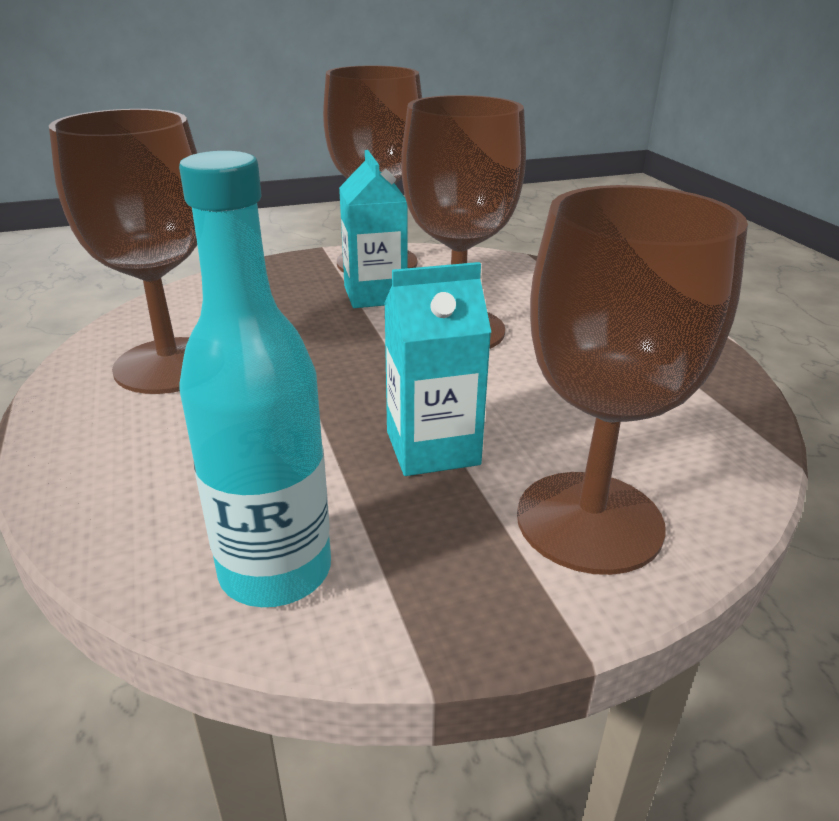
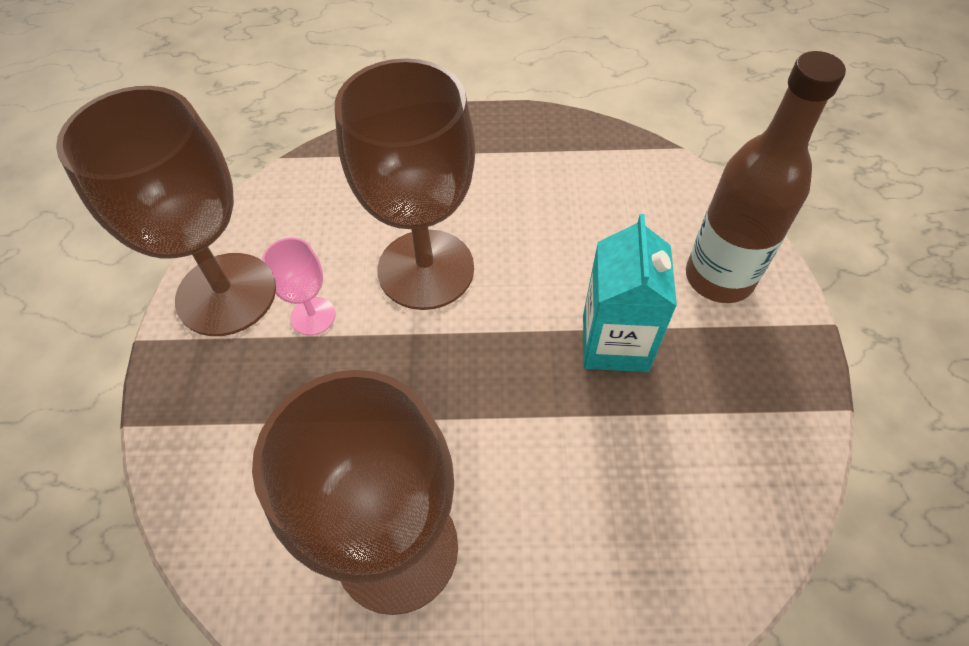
camera: 70 degrees left, 25 degrees up
(275, 571) = (743, 482): turquoise bottle -> none
(375, 295) = (313, 316): turquoise carton -> pink goblet
(589, 521) = (719, 278): brown goblet -> brown bottle

